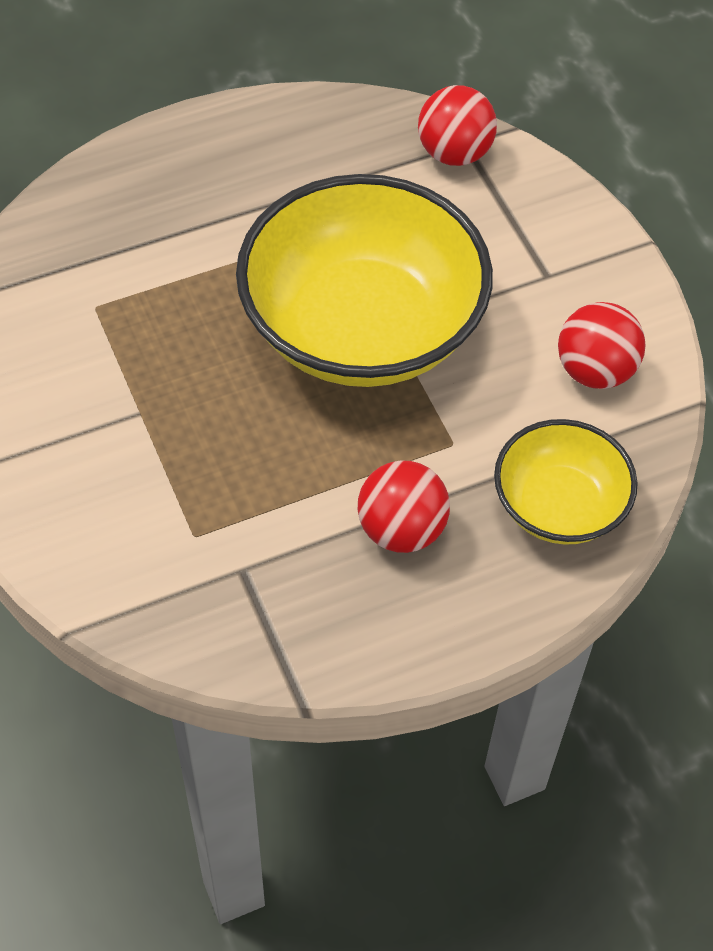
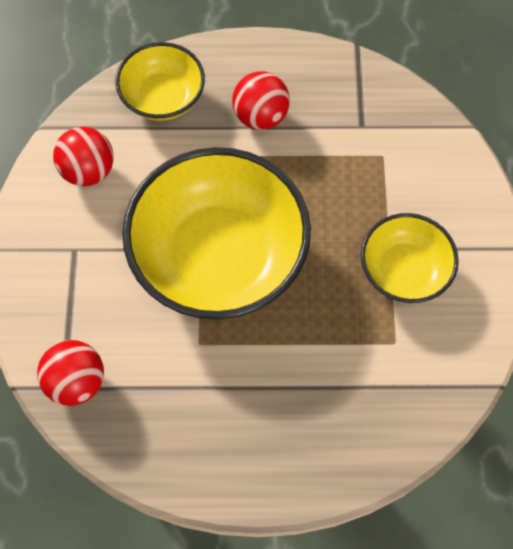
camera: 155 degrees left, 10 degrees up
(111, 392) = (404, 270): none -> yellow bowl

